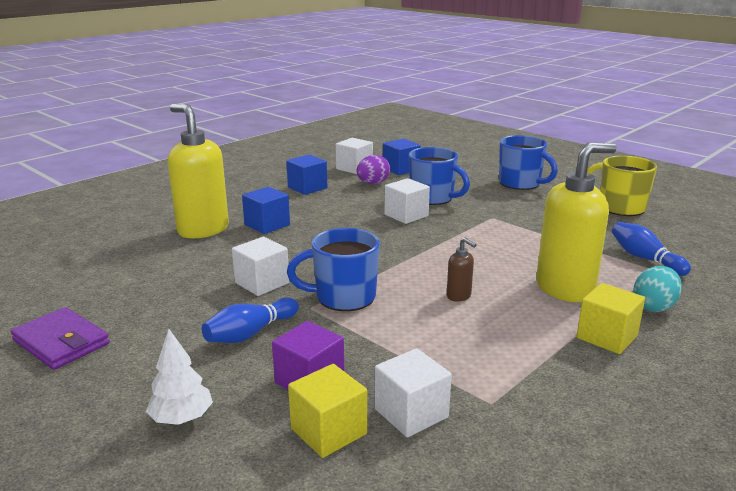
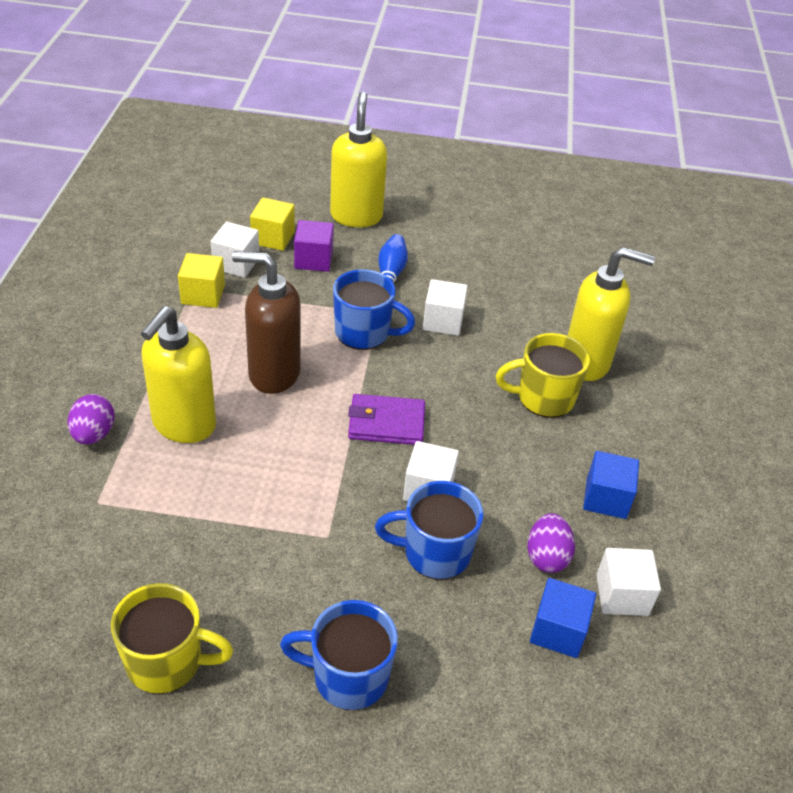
camera: 140 degrees right, 20 degrees up
(61, 342) = (491, 226): purple wallet -> purple wallet (386, 423)
(182, 418) = (356, 216): white tree -> yellow soap dispenser
(267, 225) = (543, 398): blue cube -> yellow mug
(343, 297) = (364, 333): blue mug -> blue mug turned 60 degrees clockwise
(459, 296) = (273, 374): brown soap dispenser -> brown soap dispenser, size x2.34
(607, 337) = (130, 376): yellow cube -> yellow cube (203, 294)
(645, 259) = (112, 521): blue bowling pin -> none
(654, 306) = (93, 434): turquoise egg -> purple egg

